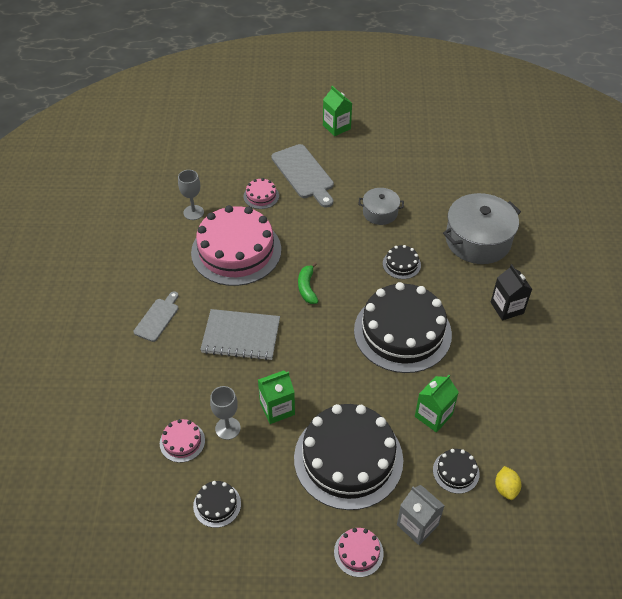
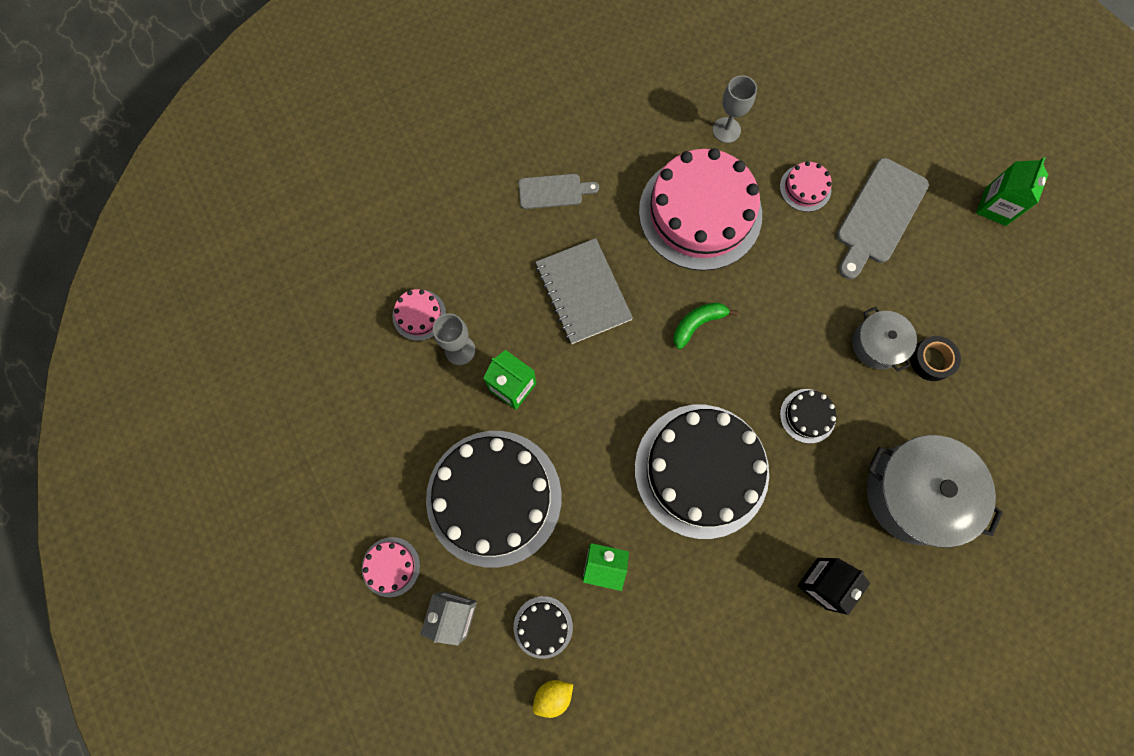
camera: 60 degrees right, 25 degrees up
(217, 504) = (369, 393): black cake -> none
(405, 195) = (931, 360): none -> black tape

